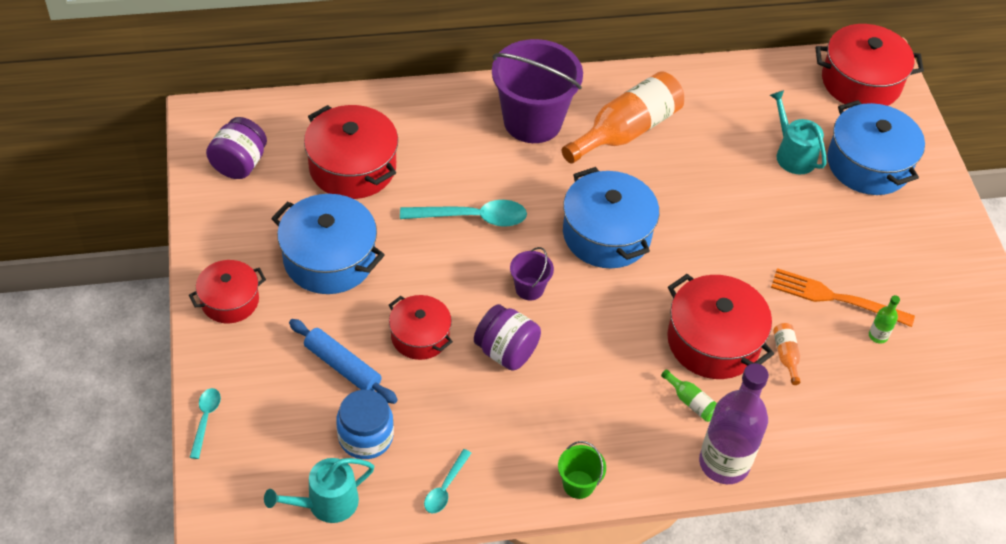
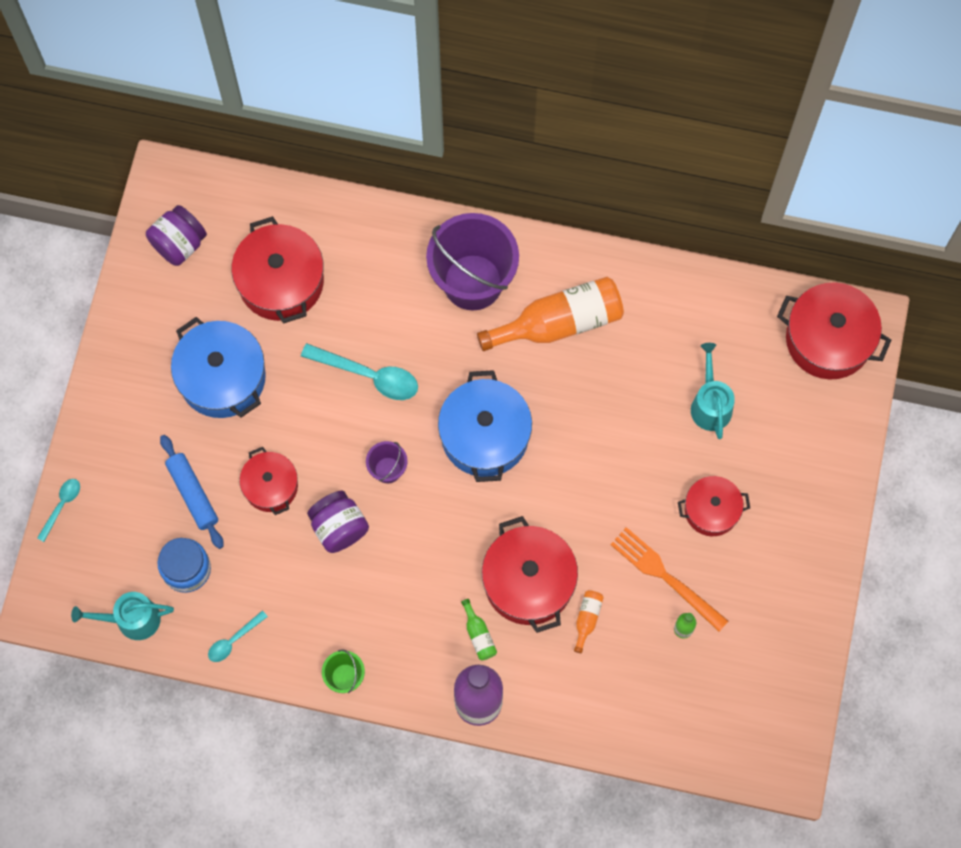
camera: 25 degrees right, 20 degrees up
(230, 300) = (121, 393): red pot -> red pot (711, 510)
(868, 164) = (780, 440): blue pot -> none

